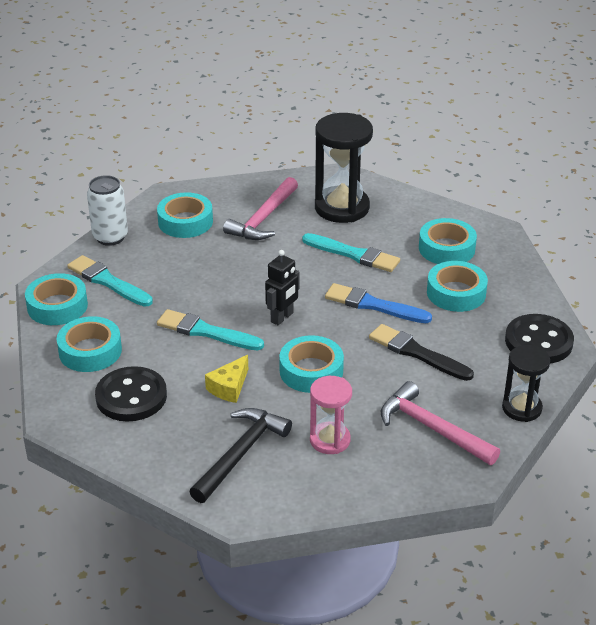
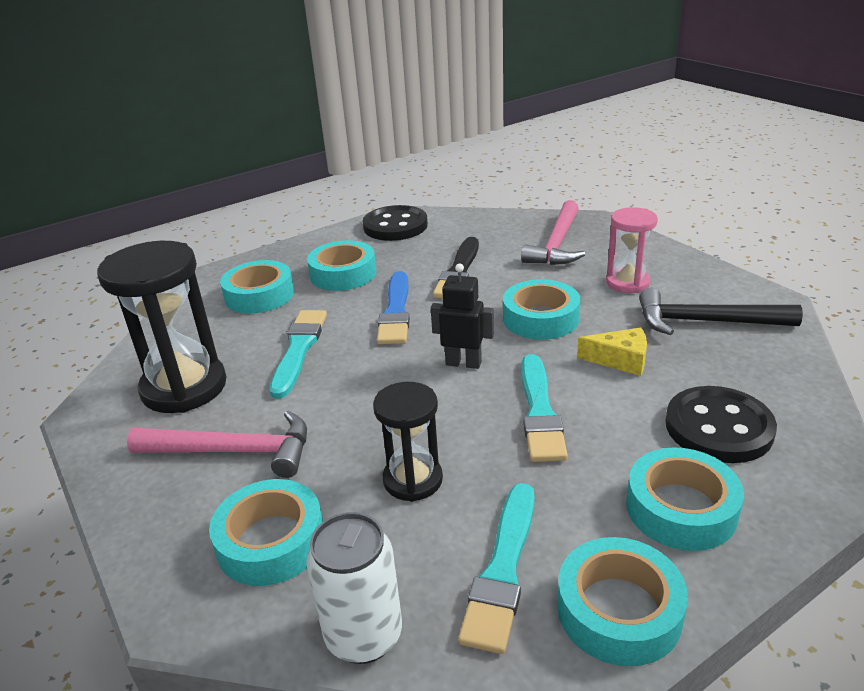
camera: 110 degrees left, 5 degrees down
(521, 408) = (492, 217): black hourglass -> black hourglass (413, 480)

